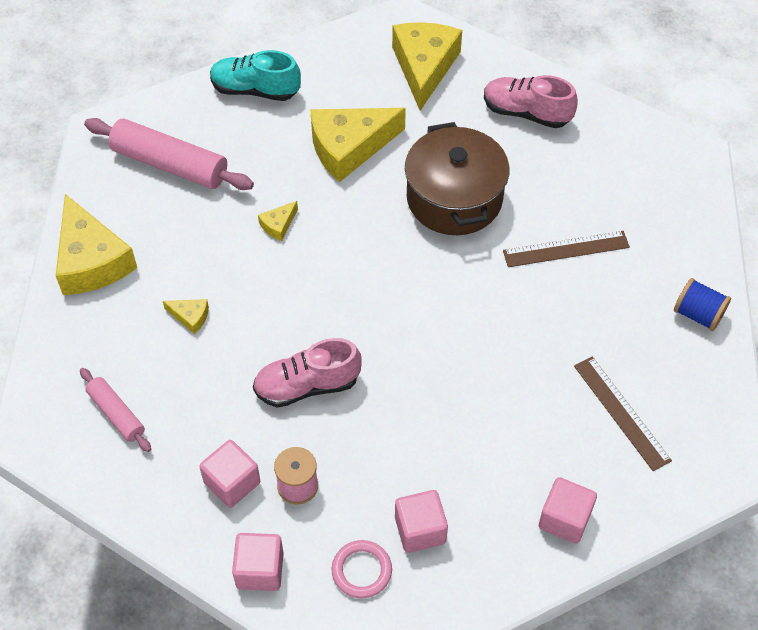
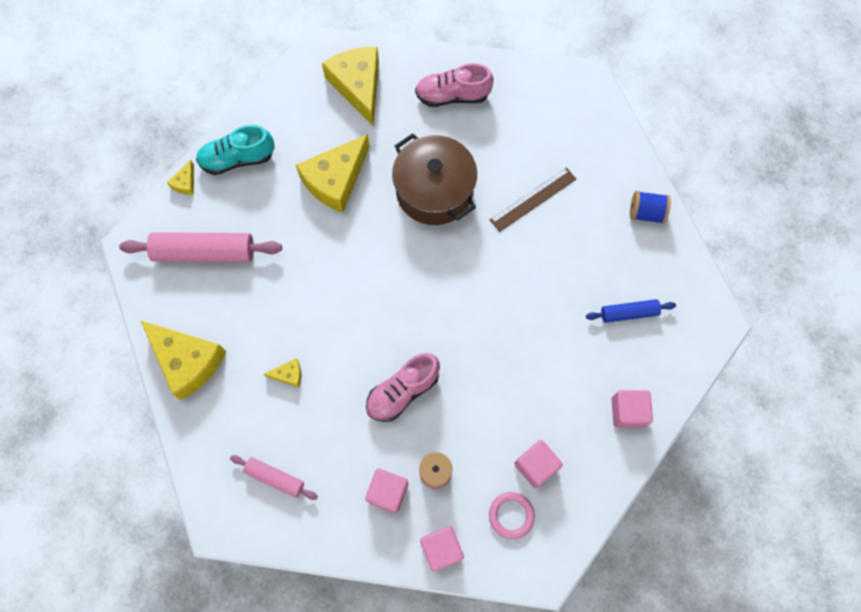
camera: 25 degrees left, 15 degrees up
(278, 225) = (315, 269): yellow cheese -> yellow cheese (185, 183)
(621, 412) = (629, 313): brown ruler -> blue rolling pin

